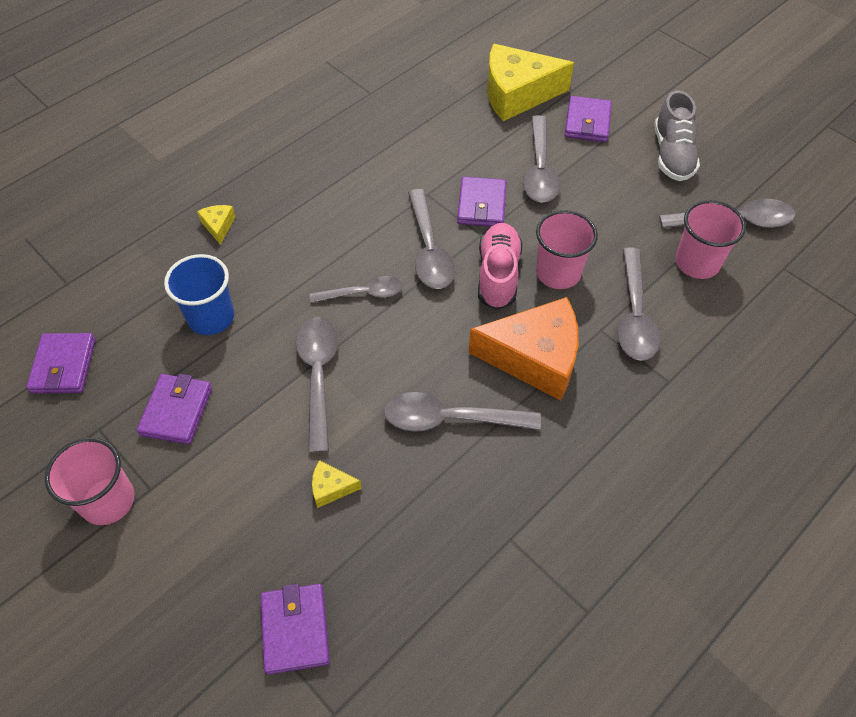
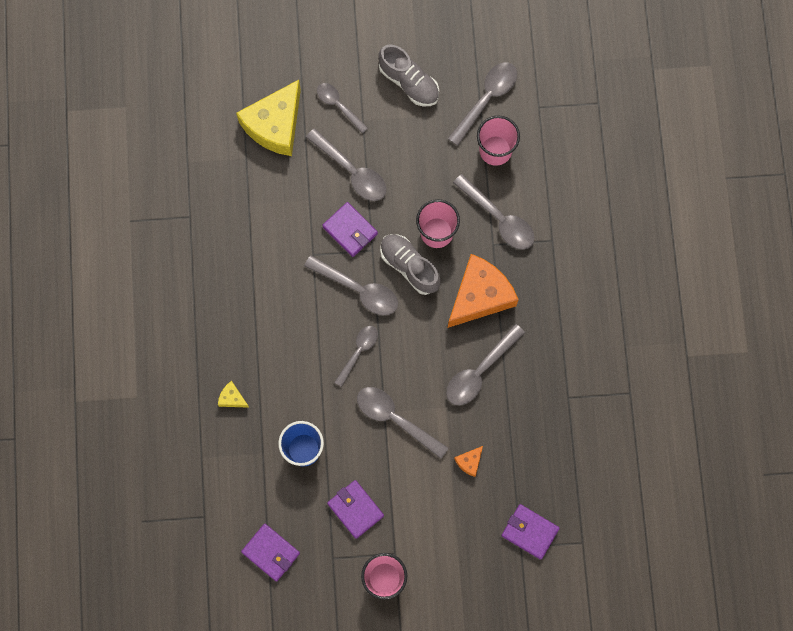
camera: 50 degrees left, 20 degrees up
(331, 488) = (469, 462): yellow cheese -> orange cheese
(498, 275) = (409, 266): pink shoe -> grey shoe
(587, 122) = (338, 105): purple wallet -> grey spoon

